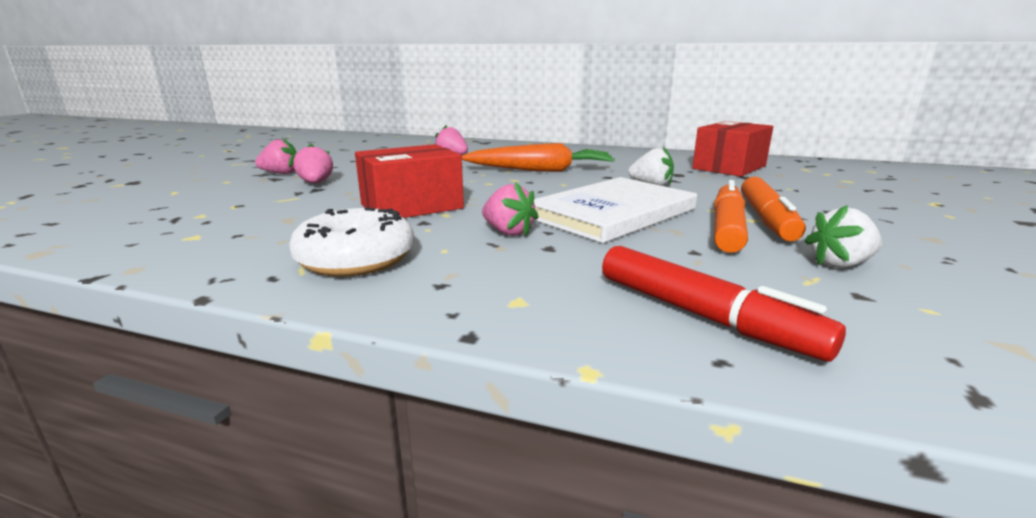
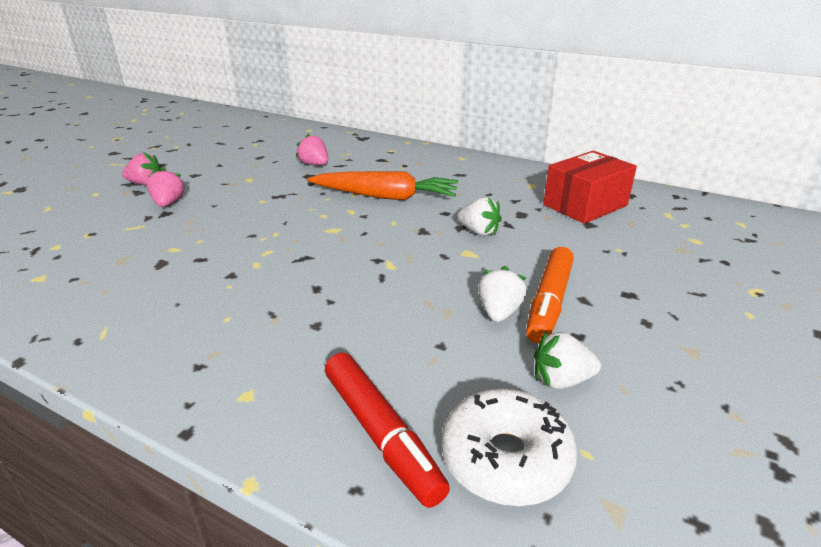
camera: 10 degrees right, 10 degrees up
(356, 259) = (150, 324): white donut -> white donut (506, 458)
(411, 206) = (233, 249): red box -> none
(508, 232) = (294, 298): pink strawberry -> none
(613, 213) = (407, 277): white book -> none
(727, 228) = (499, 312): orange marker -> white strawberry

